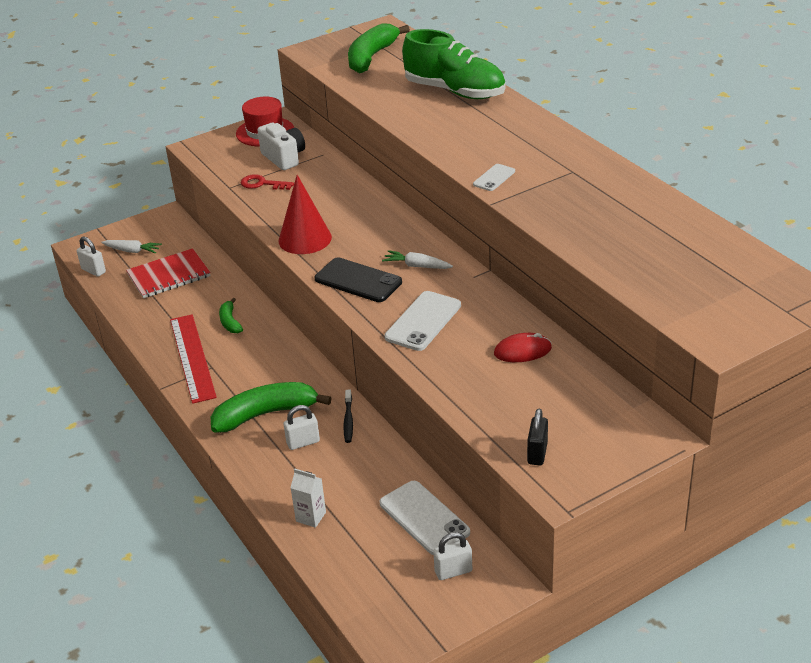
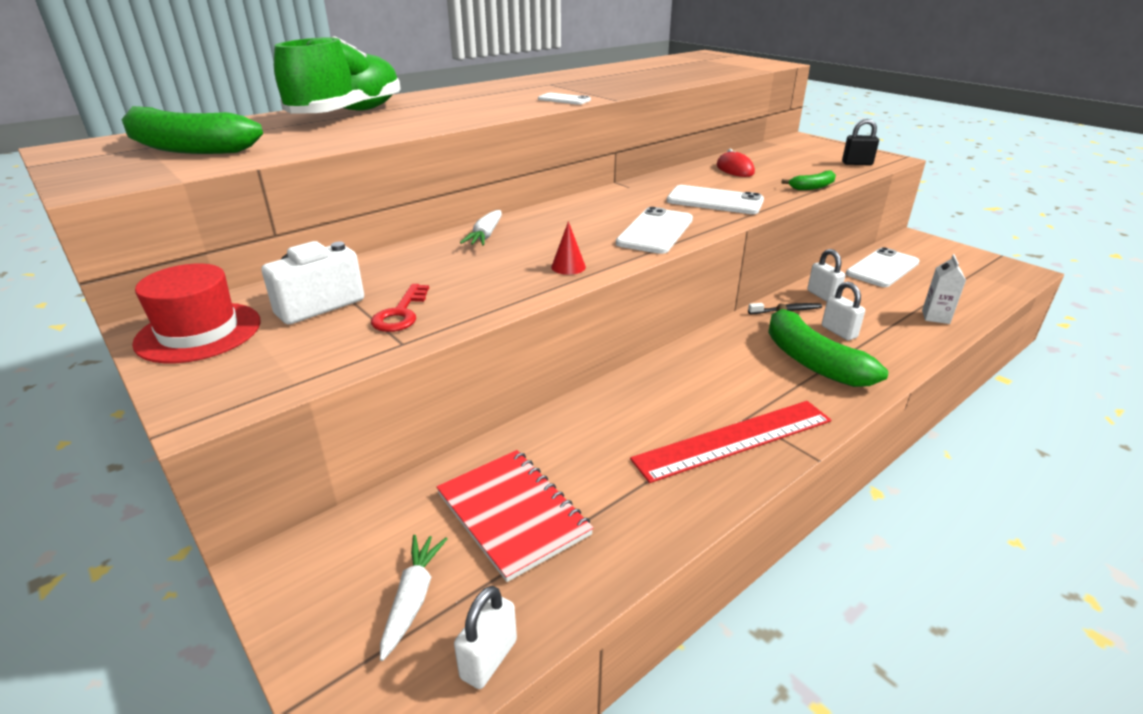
camera: 100 degrees left, 5 degrees down
(230, 322) = (638, 416): green banana -> green banana (812, 187)
(305, 239) = (568, 267): red cone -> red cone, size x0.45
(358, 280) = (655, 231): black phone -> white phone
(417, 266) = (617, 207): white carrot -> white carrot (485, 236)
(453, 571) = (926, 255): white padlock -> white padlock (822, 296)

